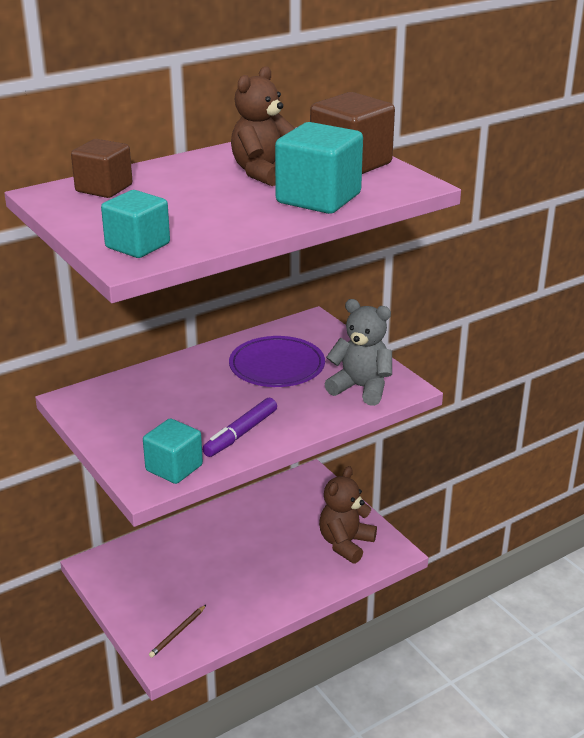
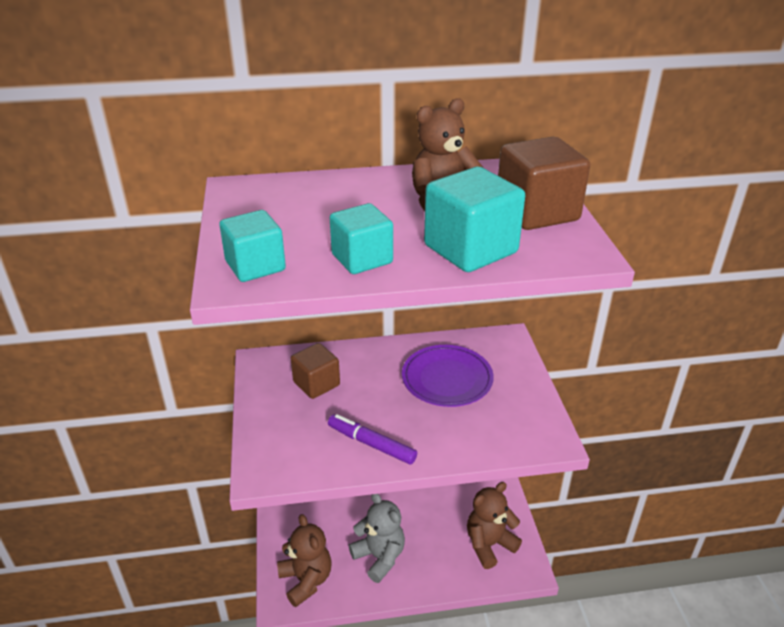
camera: 25 degrees right, 5 degrees up
(104, 188) = (286, 192): brown cube -> brown cube (316, 384)
(174, 468) = (293, 462): turquoise cube -> turquoise cube (362, 259)
(178, 632) = (306, 580): brown pencil -> brown teddy bear
(241, 434) = (371, 444): purple marker -> purple marker turned 60 degrees clockwise
(361, 388) = (510, 428): grey teddy bear -> grey teddy bear (379, 557)

